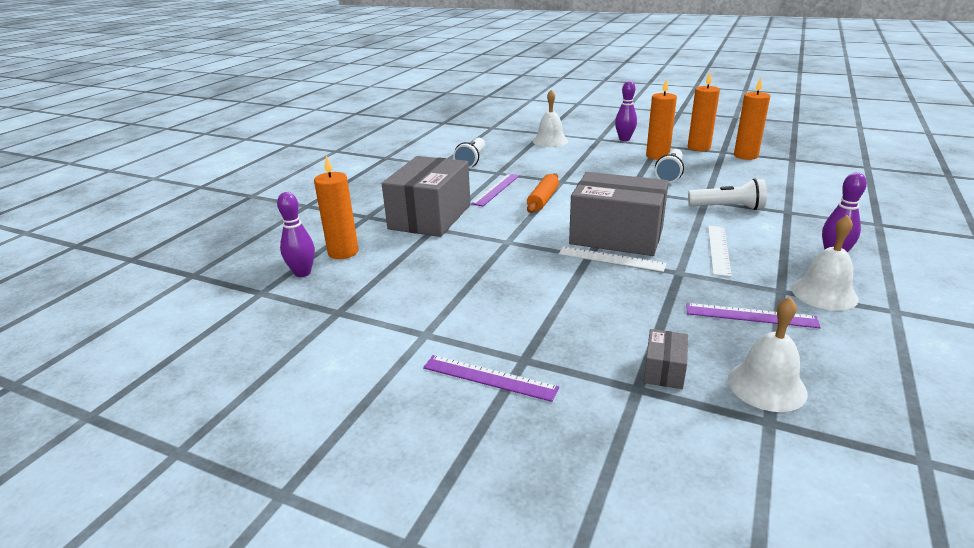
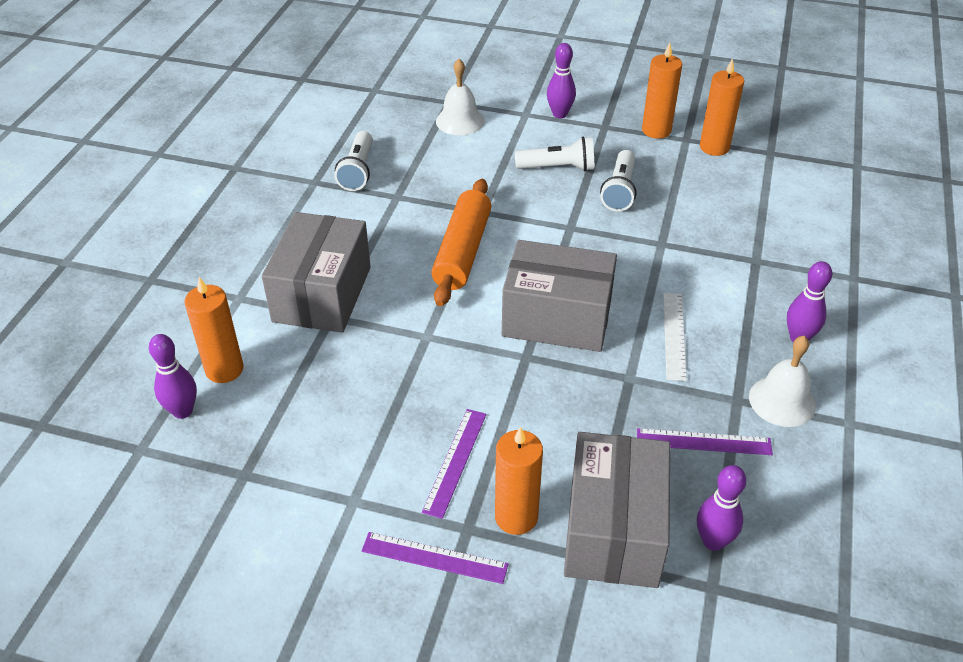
camera: 10 degrees left, 15 degrees up
(496, 189) = (399, 233): purple ruler -> purple ruler (455, 461)
(543, 199) = (462, 251): orange rolling pin -> orange rolling pin, size x1.59
(611, 259) = (552, 360): white ruler -> none
(657, 156) = (603, 151): orange candle -> orange candle (516, 517)
(664, 370) = (613, 530): grey box -> grey box, size x2.37
(728, 207) = (688, 256): white flashlight -> white flashlight (558, 168)
(766, 386) = (713, 541): white bell -> purple bowling pin

